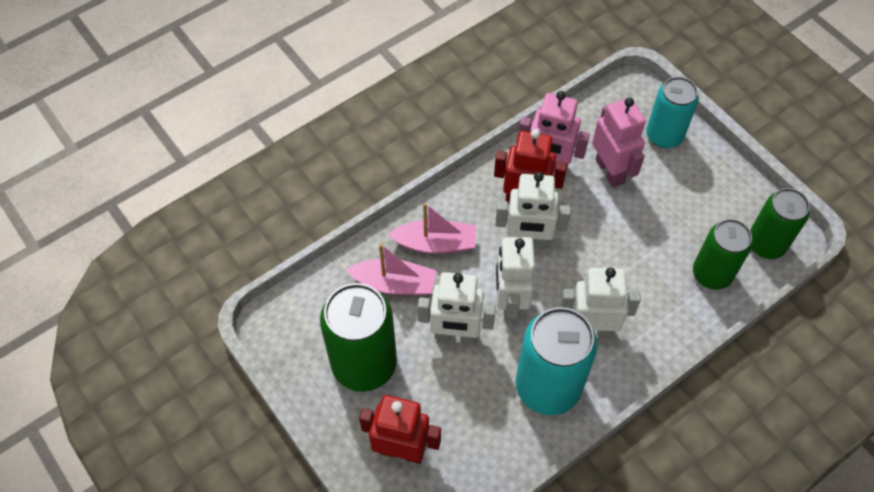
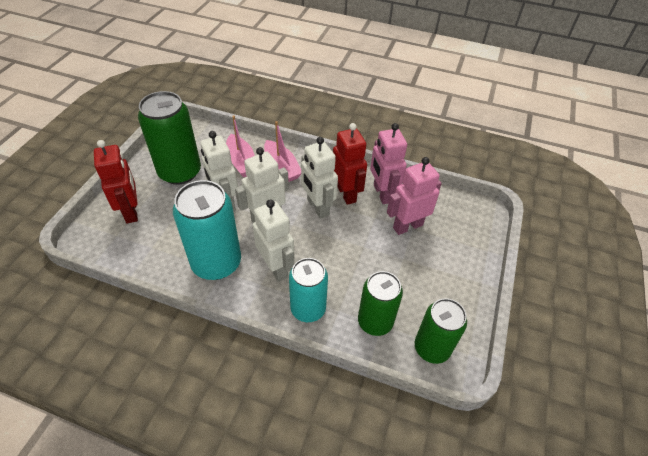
camera: 55 degrees right, 10 degrees down
(610, 171) = (407, 226): pink robot -> pink robot turned 150 degrees counterclockwise
(664, 135) = (464, 243): turquoise can -> turquoise can (308, 309)

